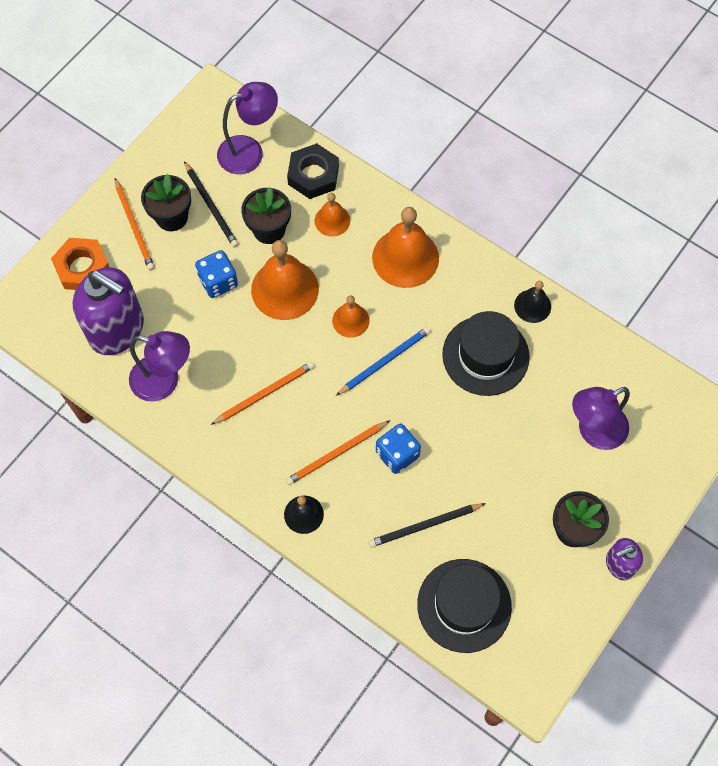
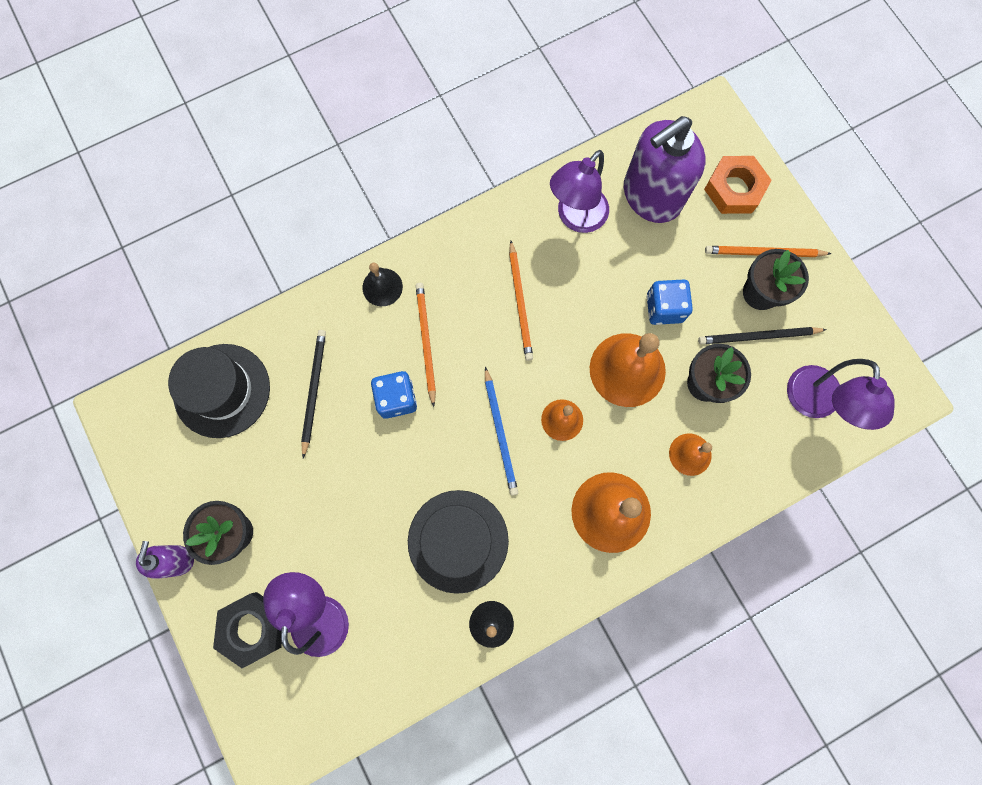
camera: 115 degrees right, 10 degrees up
(313, 175) = (756, 459): black nut -> black nut (253, 628)

